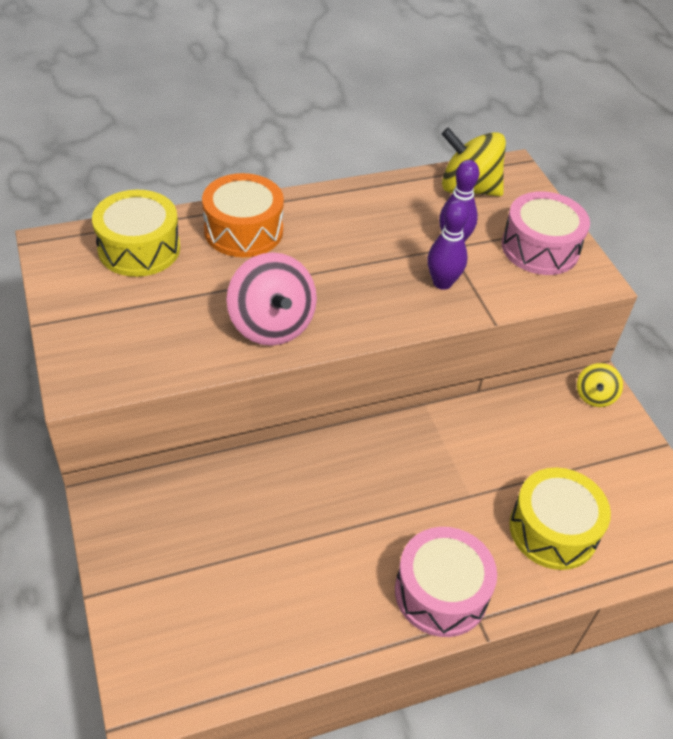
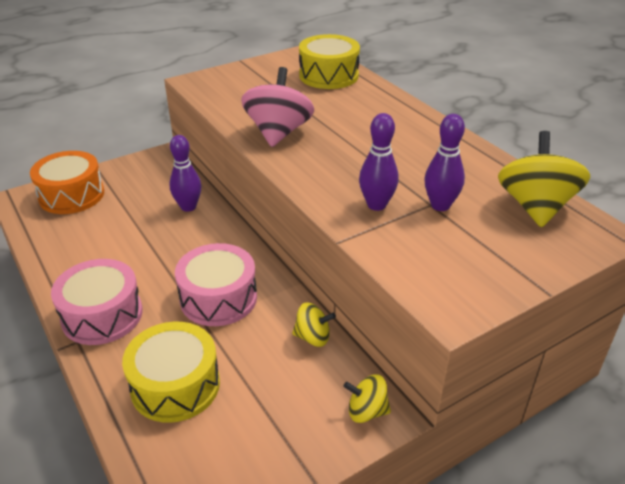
camera: 80 degrees right, 10 degrees down
(243, 230) = (376, 107): orange drum -> orange drum (71, 195)
(252, 485) = (188, 207): none -> purple bowling pin
(271, 325) = (278, 133): pink spinning top -> pink spinning top turned 135 degrees clockwise
(505, 412) = (313, 337): none -> yellow spinning top
(540, 248) = (476, 263): pink drum -> pink drum (218, 298)

